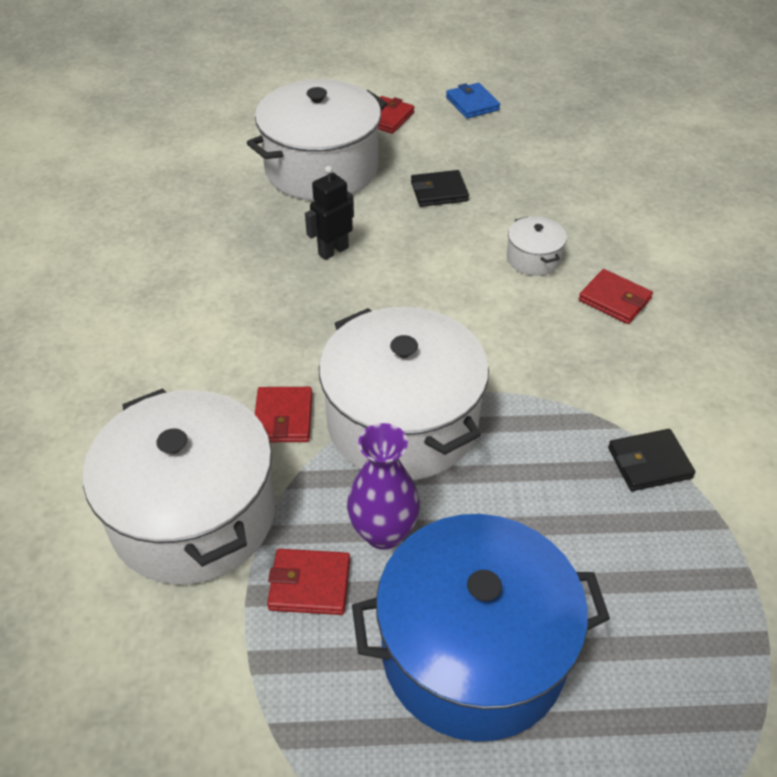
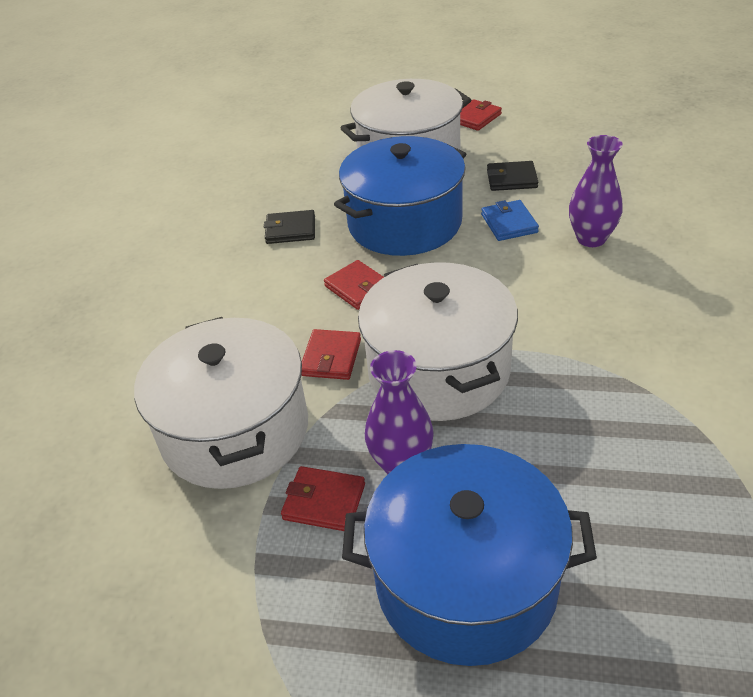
camera: 15 degrees right, 5 degrees down
(333, 251) = (405, 223): black robot -> blue pot
(472, 104) = (557, 108): blue wallet -> blue wallet (509, 223)
(533, 258) = (591, 239): white pot -> purple vase
(614, 299) = (665, 279): red wallet -> red wallet (358, 288)
(649, 463) = (676, 428): black wallet -> black wallet (290, 230)

